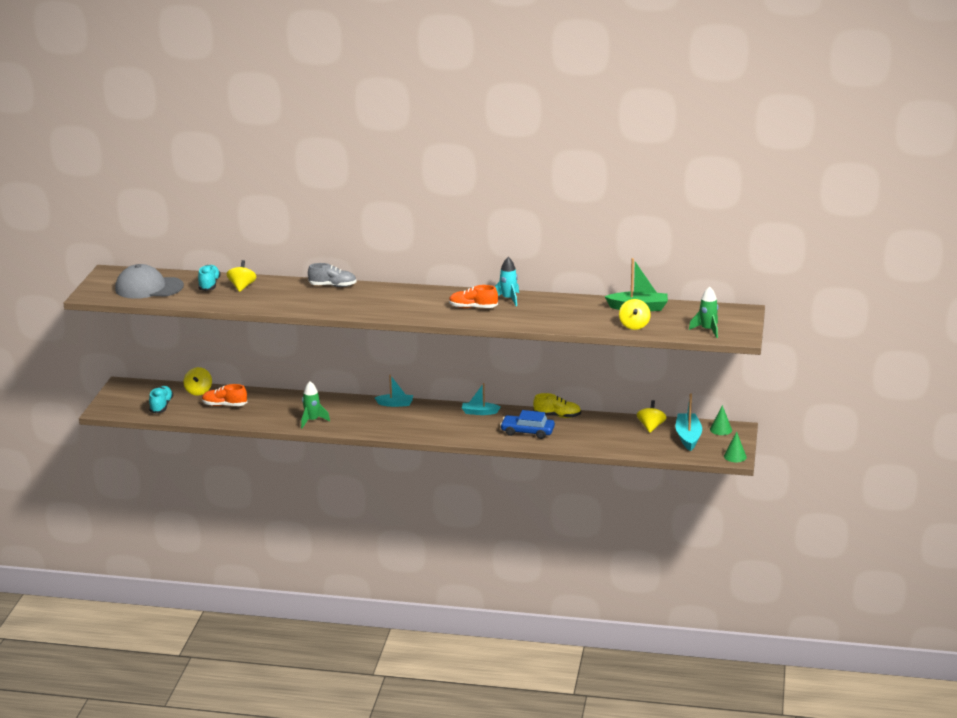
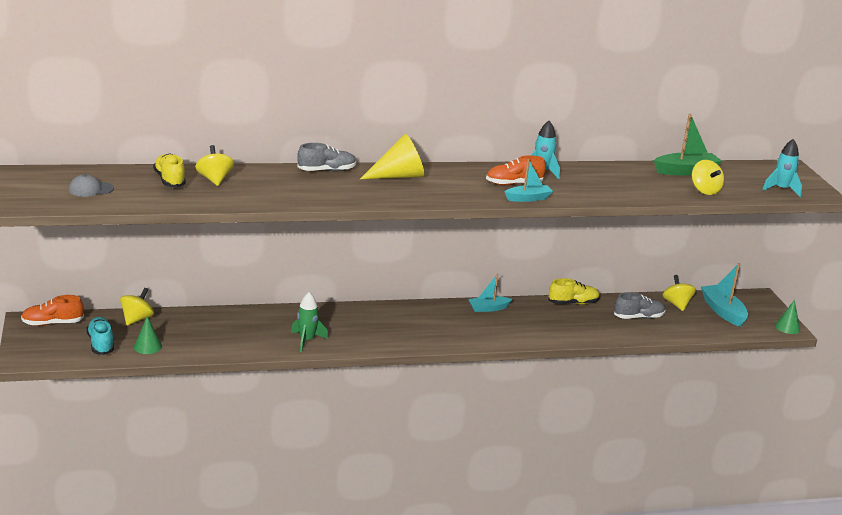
camera: 25 degrees left, 0 degrees up
(149, 288) = (90, 189): grey cap -> grey cap, size x0.48
(198, 391) = (137, 319): yellow spinning top -> yellow spinning top turned 135 degrees counterclockwise
(209, 285) = (169, 180): turquoise shoe -> yellow shoe
(224, 405) = (183, 333): orange shoe -> orange shoe (52, 323)
(385, 294) = (398, 176): none -> yellow cone
(395, 404) = (387, 309): turquoise boat -> turquoise boat (528, 198)
(527, 432) = (559, 325): blue car -> none
(604, 433) = (638, 317): none -> grey shoe
(707, 330) = (781, 189): green rocket -> turquoise rocket
(721, 429) = (745, 299): green cone -> green cone (147, 346)

